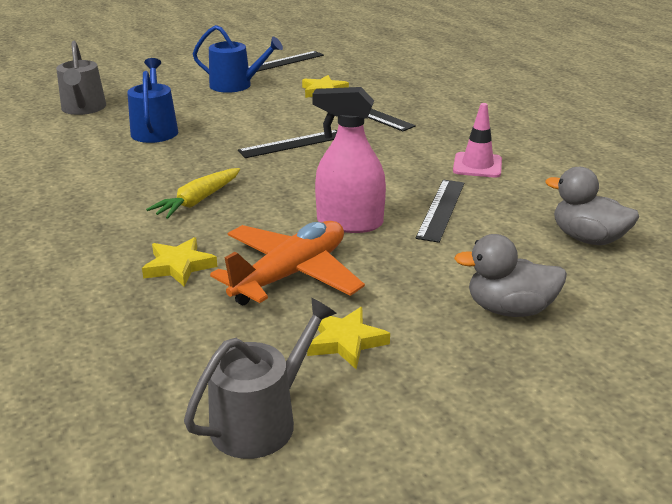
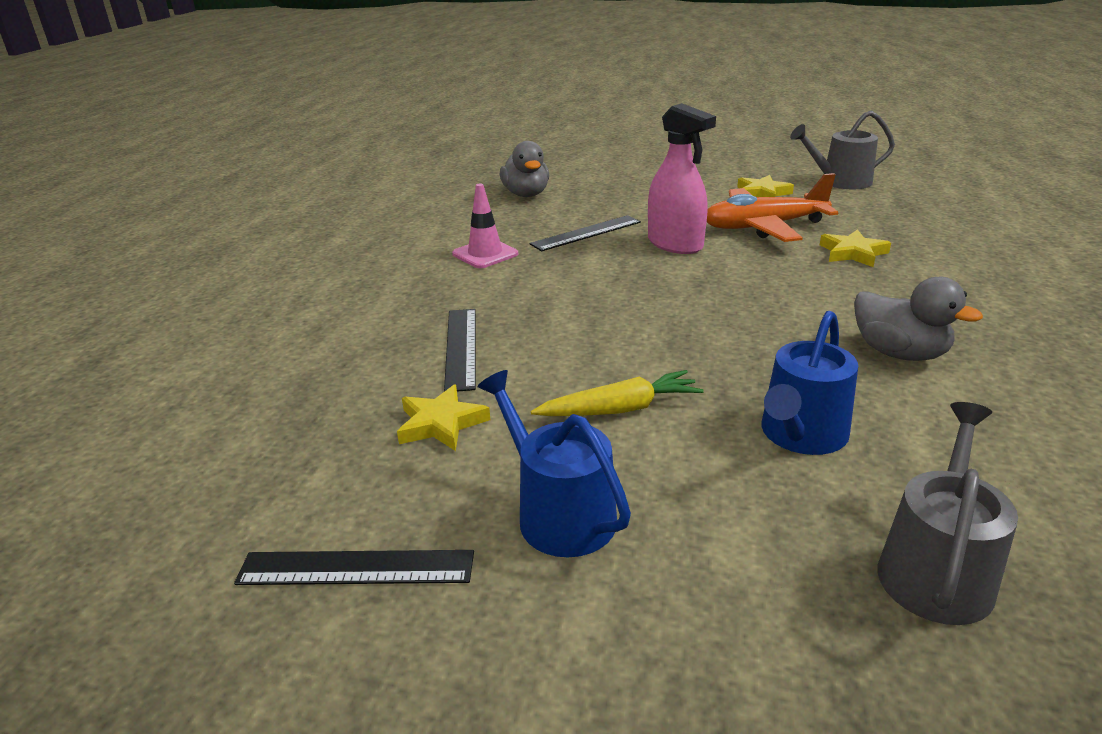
camera: 140 degrees left, 0 degrees up
(197, 201) = (801, 300): yellow carrot -> yellow carrot (620, 409)
(292, 144) = (624, 336): black ruler -> none
(509, 309) = (645, 182): grey duck -> grey duck (899, 353)

